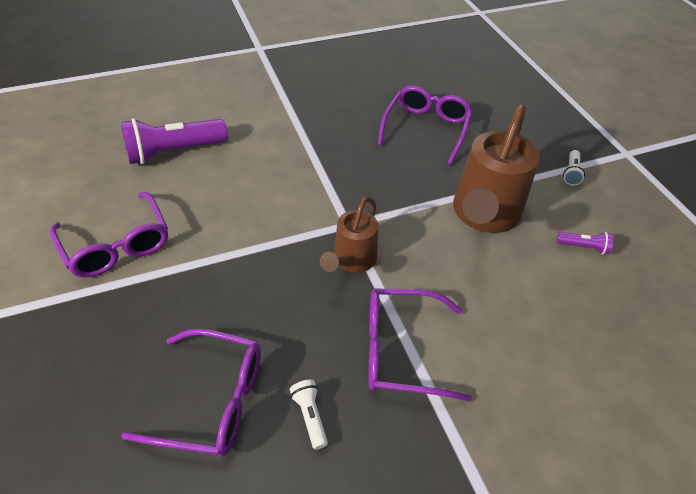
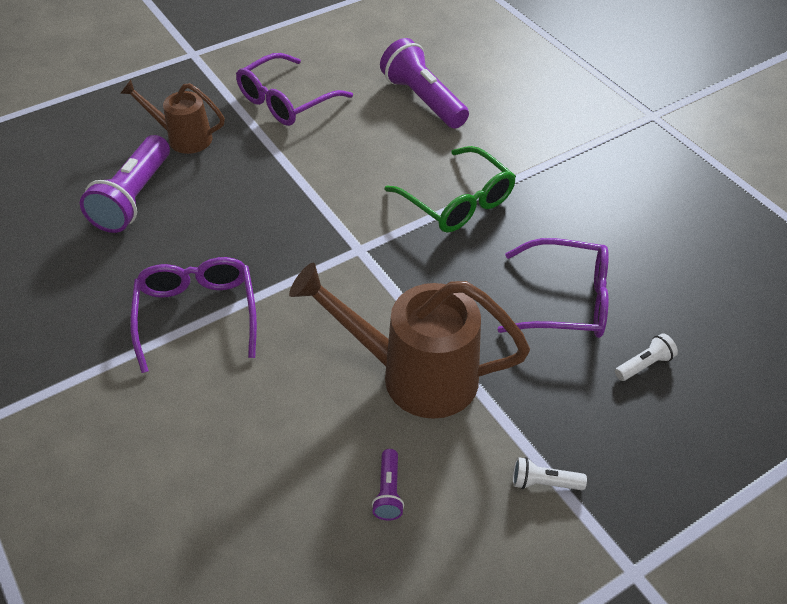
camera: 80 degrees right, 0 degrees up
(212, 400) = (134, 198): purple glasses -> purple flashlight
(310, 416) = (122, 260): white flashlight -> white flashlight (644, 365)
(312, 158) = (457, 202): none -> green glasses
(352, 260) = (306, 260): brown watering can -> brown watering can (183, 138)

